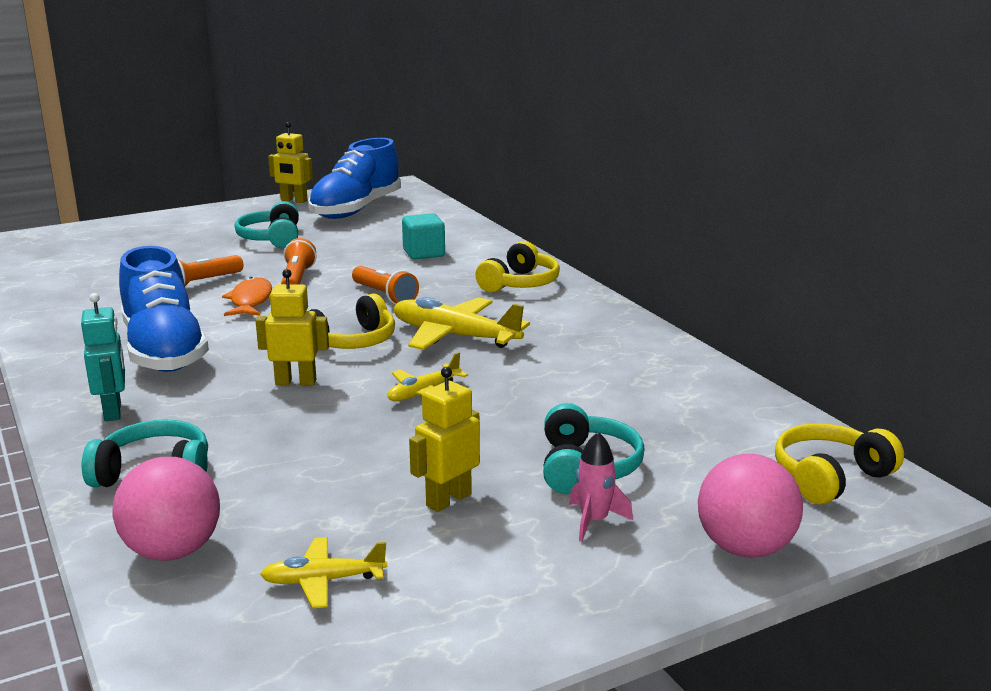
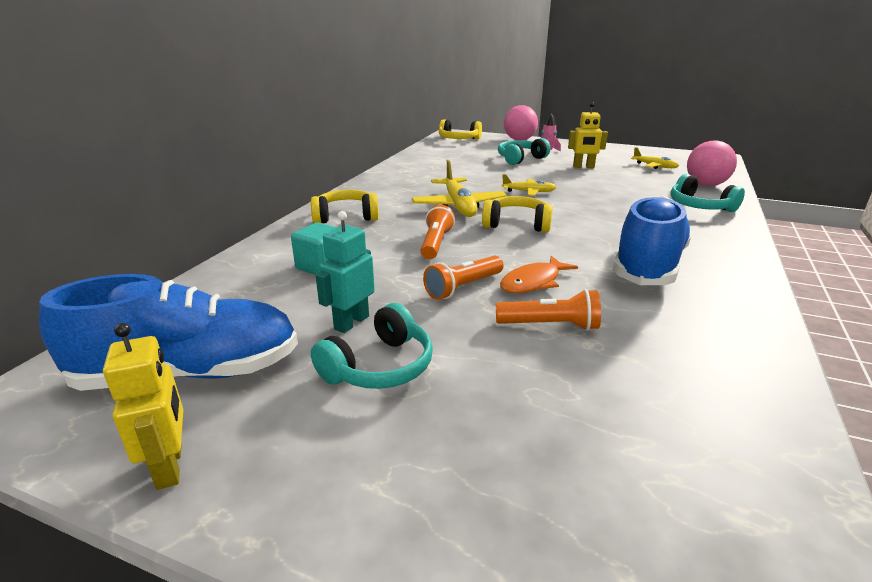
camera: 130 degrees left, 5 degrees up
(113, 411) = (710, 239): turquoise robot -> turquoise robot (351, 322)
(296, 382) = (583, 216): yellow robot -> none

